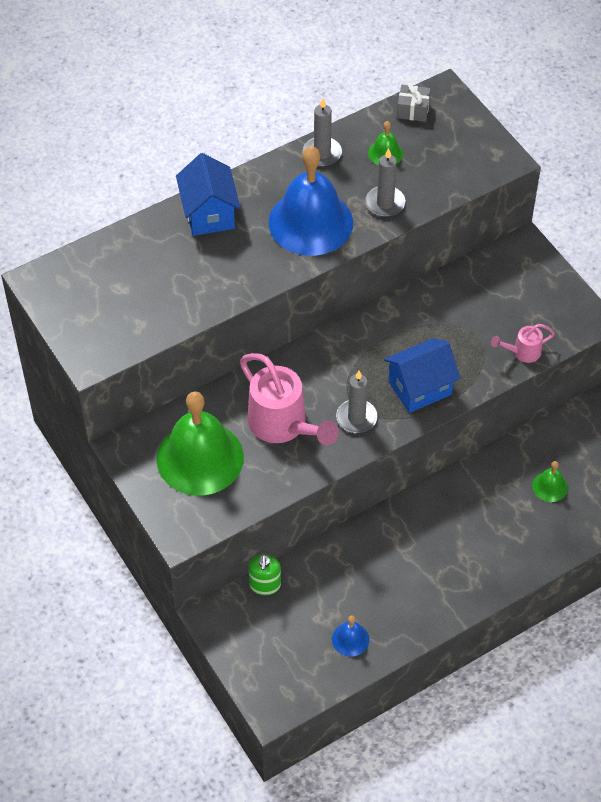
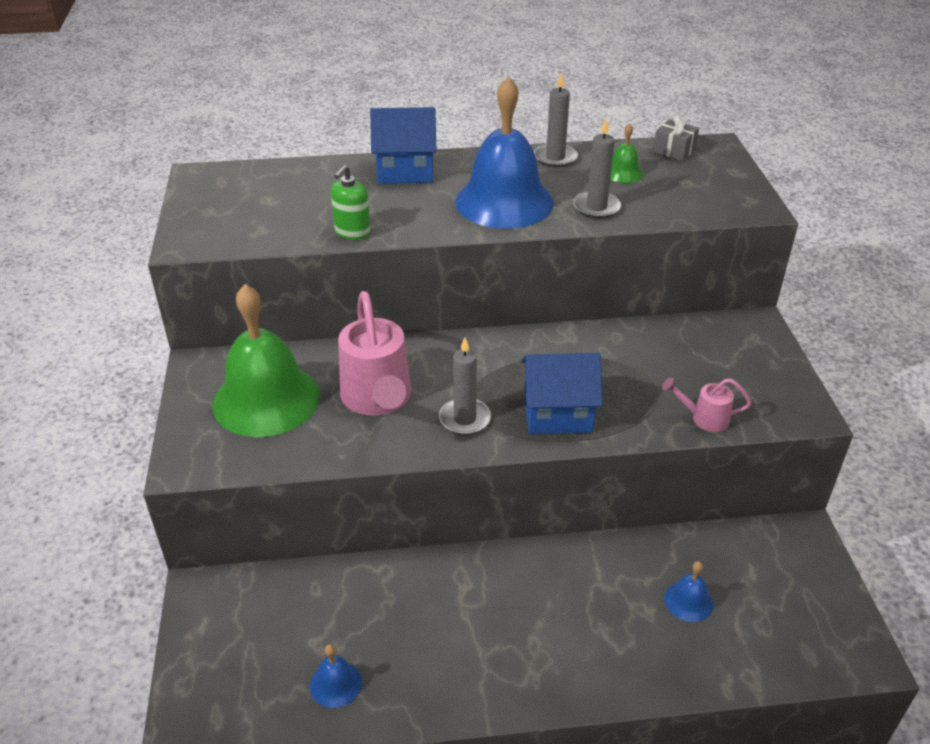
camera: 25 degrees right, 15 degrees down
(209, 214) = (405, 171): blue house -> blue house turned 75 degrees clockwise
(265, 585) = (282, 580): green soap dispenser -> green soap dispenser (352, 232)
(550, 486) = (688, 601): green bell -> blue bell

